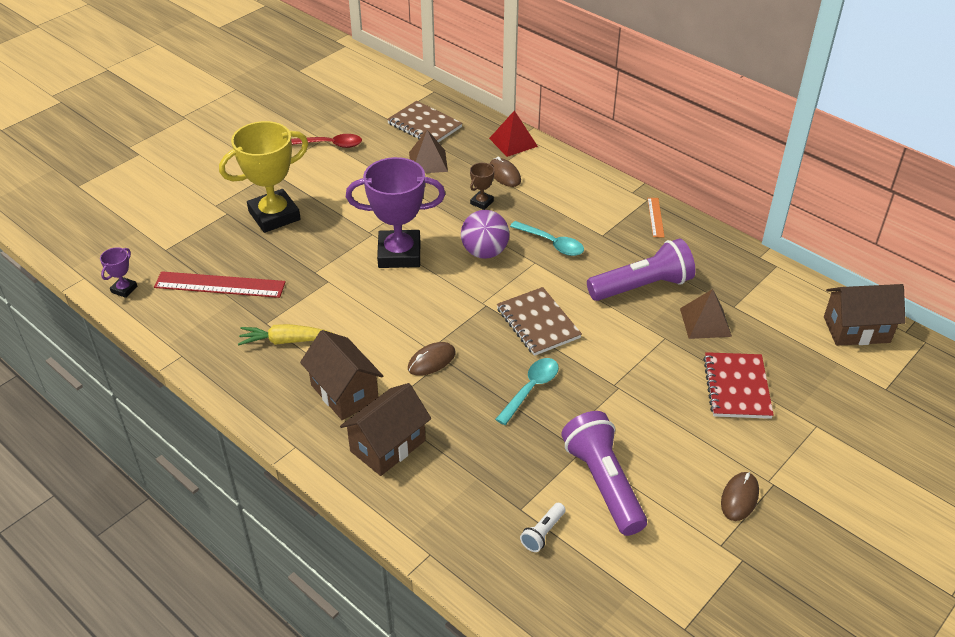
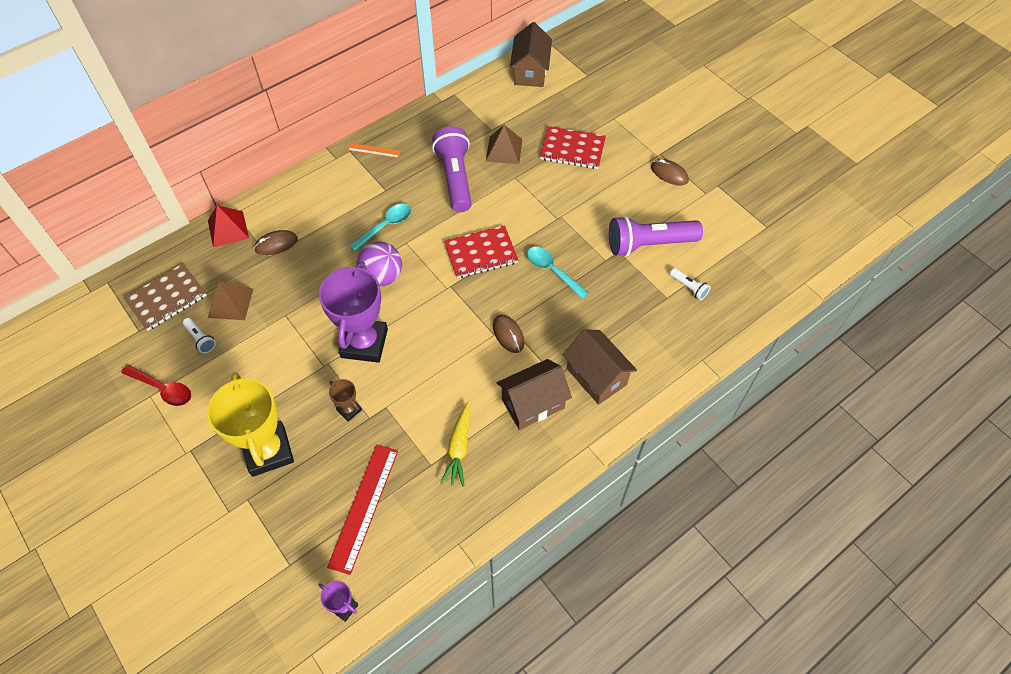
camera: 80 degrees left, 15 degrees up
(330, 144) = (163, 389): red spoon -> red spoon turned 105 degrees clockwise
(385, 153) = (200, 339): none -> white flashlight
(482, 202) = (311, 268): brown trophy -> brown trophy (349, 410)
(538, 323) = (481, 253): brown notebook -> red notebook

